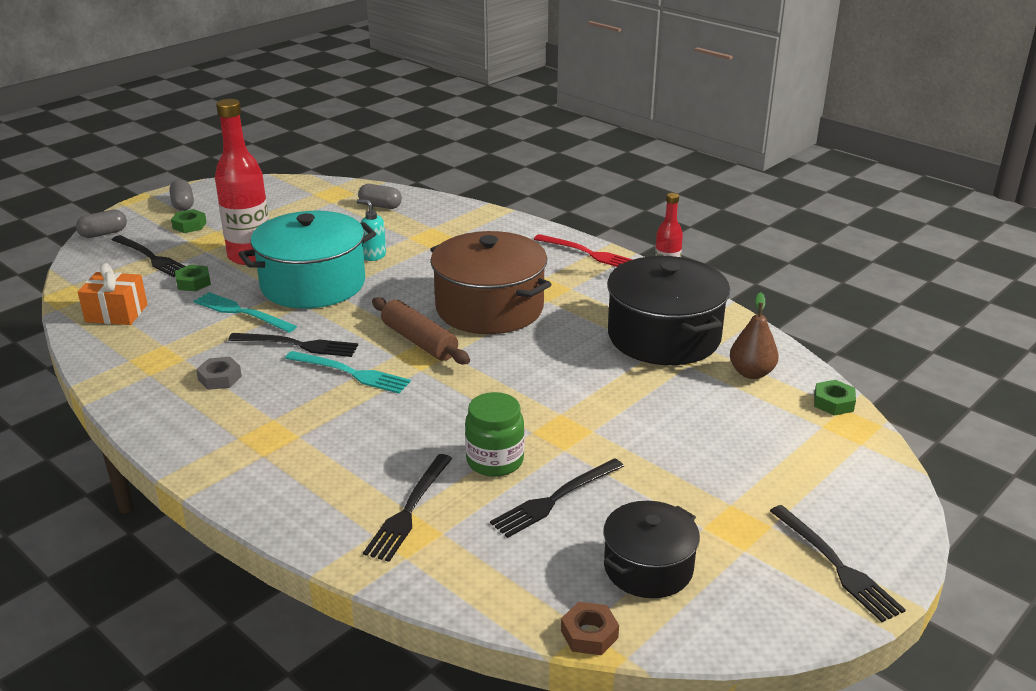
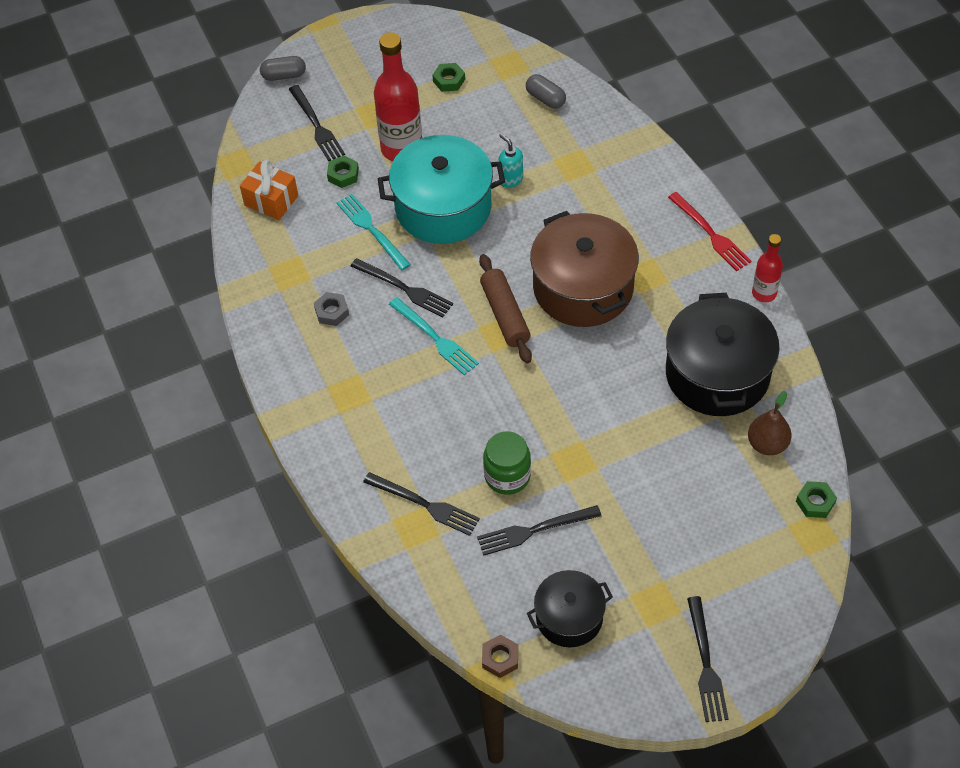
camera: 25 degrees right, 25 degrees up
(183, 205) = (364, 46): grey capsule -> none
(189, 225) = (361, 83): green nut -> green nut (449, 80)
(409, 510) = (425, 505): black fork -> black fork turned 105 degrees counterclockwise

